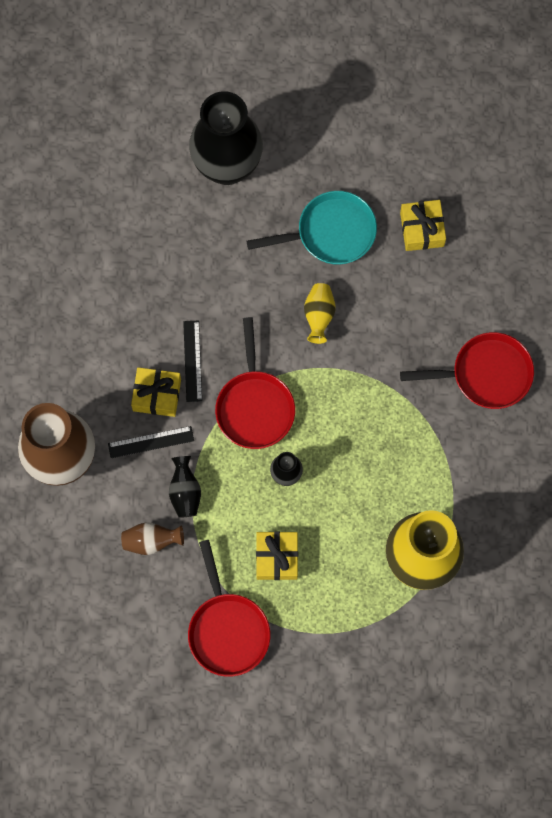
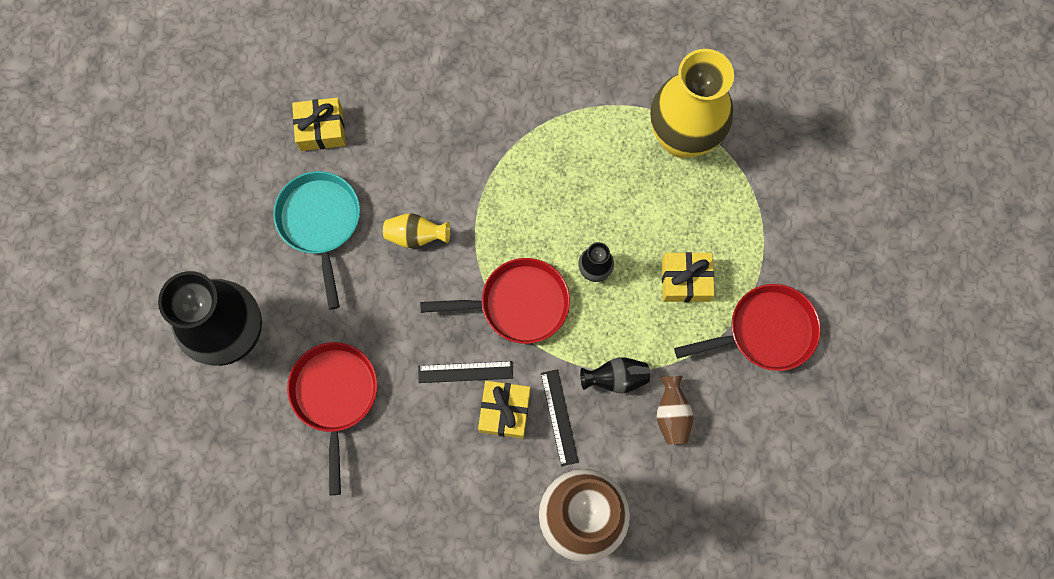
camera: 90 degrees left, 0 degrees up
(486, 374) = (484, 70): red pan -> red pan (335, 396)

